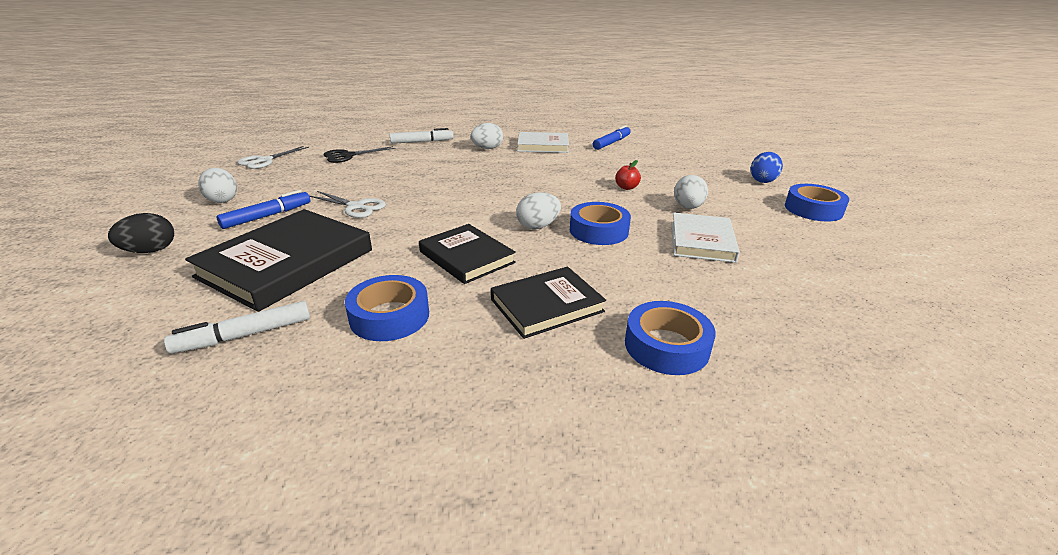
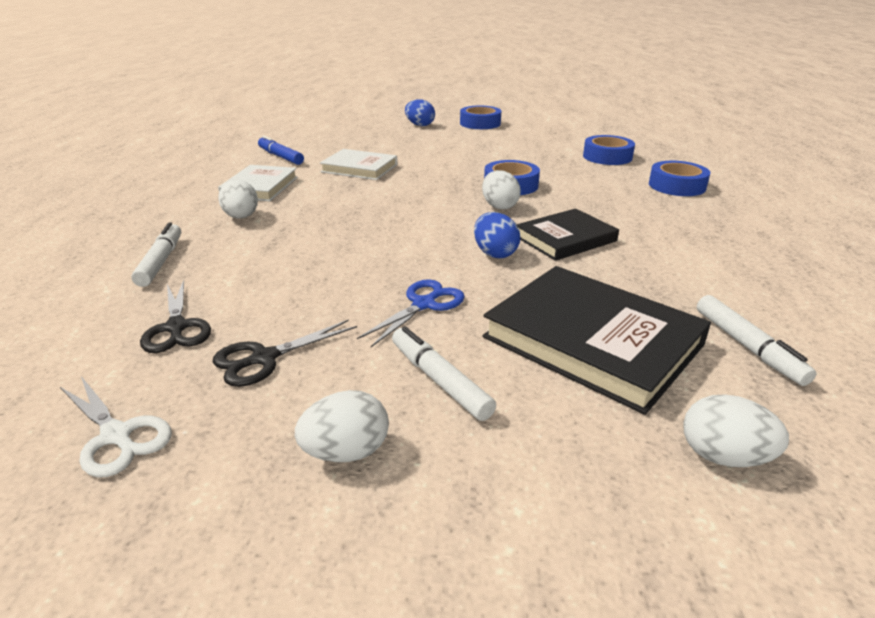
camera: 80 degrees left, 0 degrees up
(150, 251) = (568, 492): black egg -> none
(267, 216) = (439, 380): blue marker -> white marker
(311, 176) = (264, 358): none -> black scissors
(356, 207) = (424, 304): white scissors -> blue scissors
(389, 316) = (681, 273): blue tape -> blue tape (607, 157)
(433, 227) = (495, 253): none -> blue egg
(546, 305) = (641, 213): black book -> none
(626, 187) = (416, 166): red apple -> none
(687, 207) = (468, 153): white egg -> white egg (723, 456)
(702, 241) = (531, 158): white book -> white book (359, 168)

